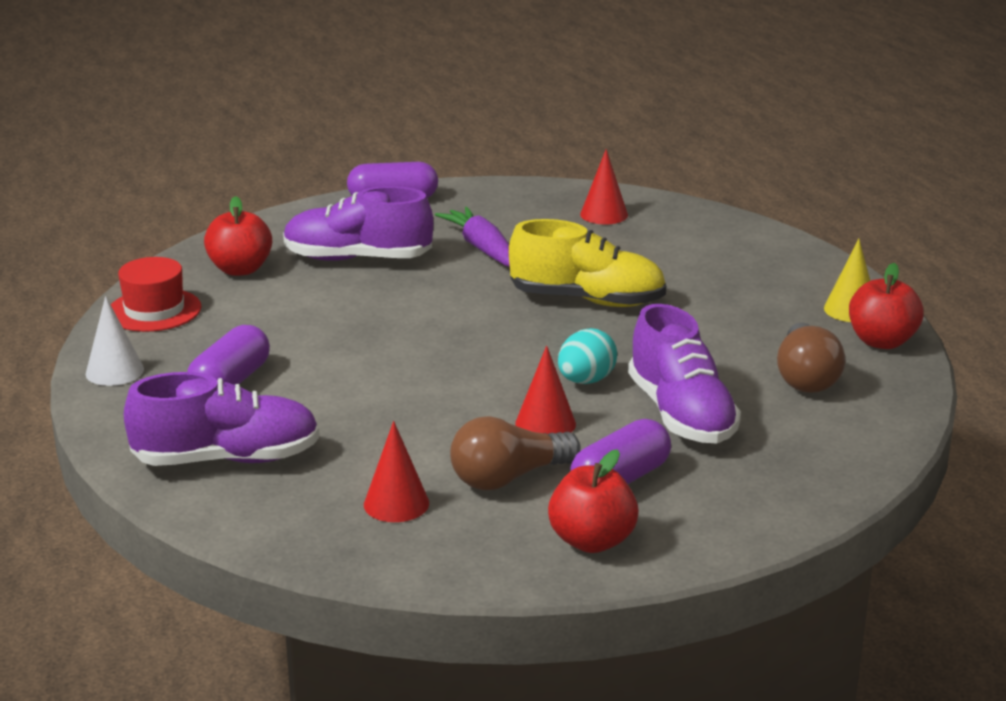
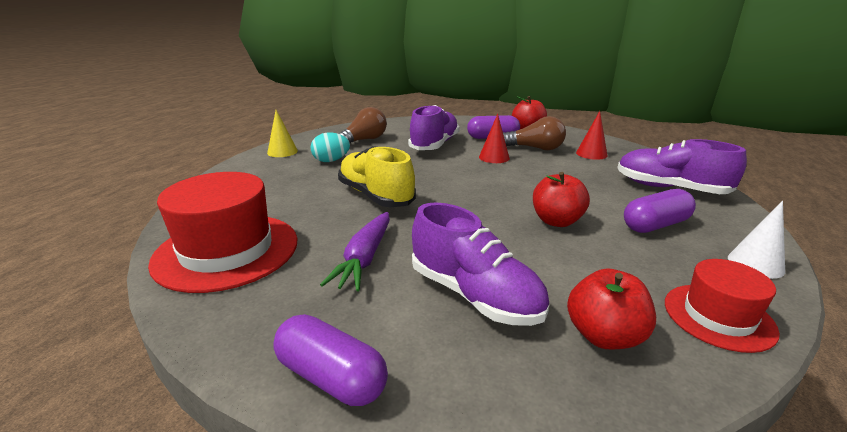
camera: 140 degrees left, 0 degrees up
(586, 381) = (449, 165): turquoise egg -> turquoise egg (331, 161)
(604, 214) = (227, 251): red cone -> red hat
(881, 342) = (307, 140): red apple -> red apple (556, 221)

